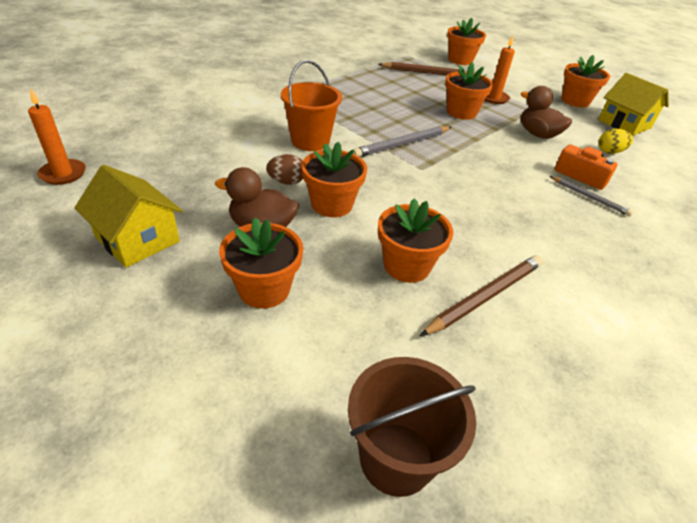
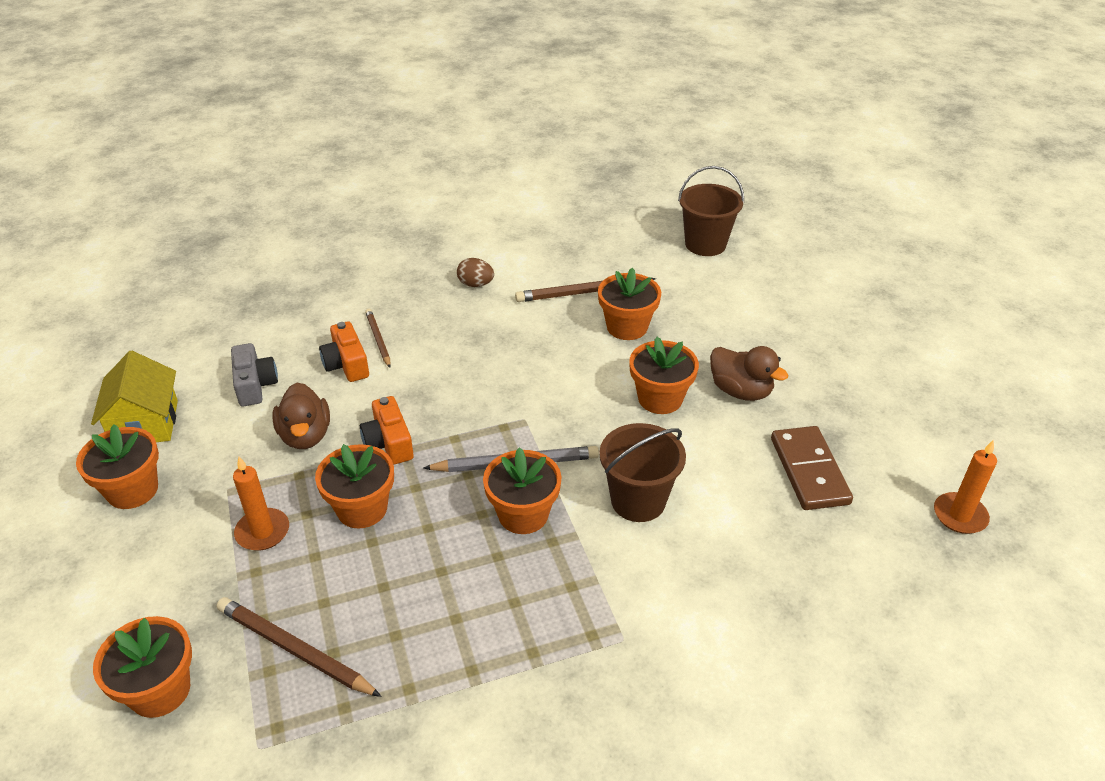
camera: 150 degrees left, 0 degrees up
(137, 239) = (859, 407): yellow house -> none
(189, 179) = (809, 471): none -> brown domino
(264, 289) = (753, 339): orange flower pot -> orange flower pot (523, 514)
(287, 182) = (696, 439): brown egg -> brown egg (475, 284)
(310, 141) = (638, 501): orange bucket -> brown bucket
(488, 140) = (389, 443): none -> orange camera
(589, 198) = (378, 339): grey pencil -> brown pencil
(609, 152) = (255, 385): yellow egg -> grey camera

